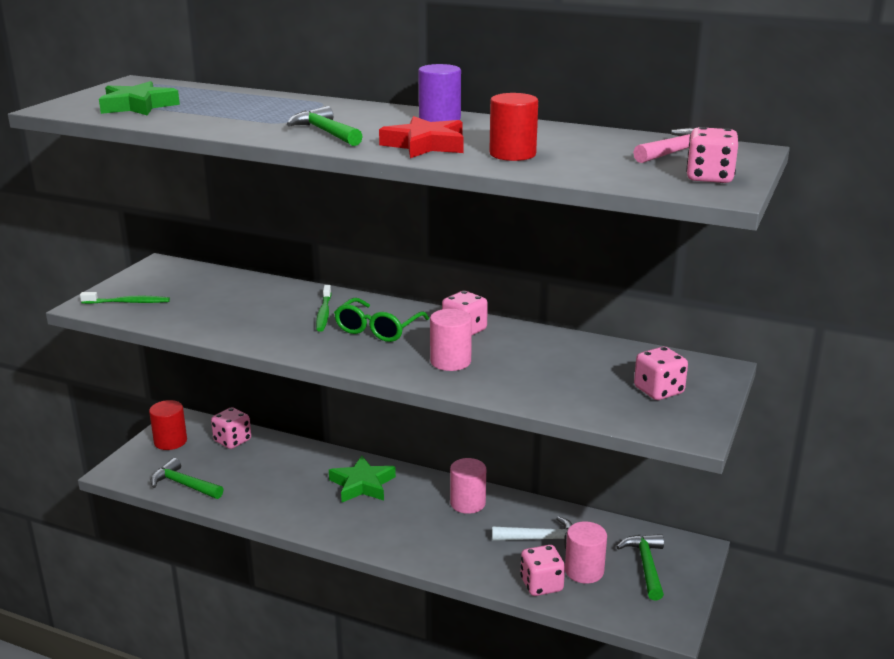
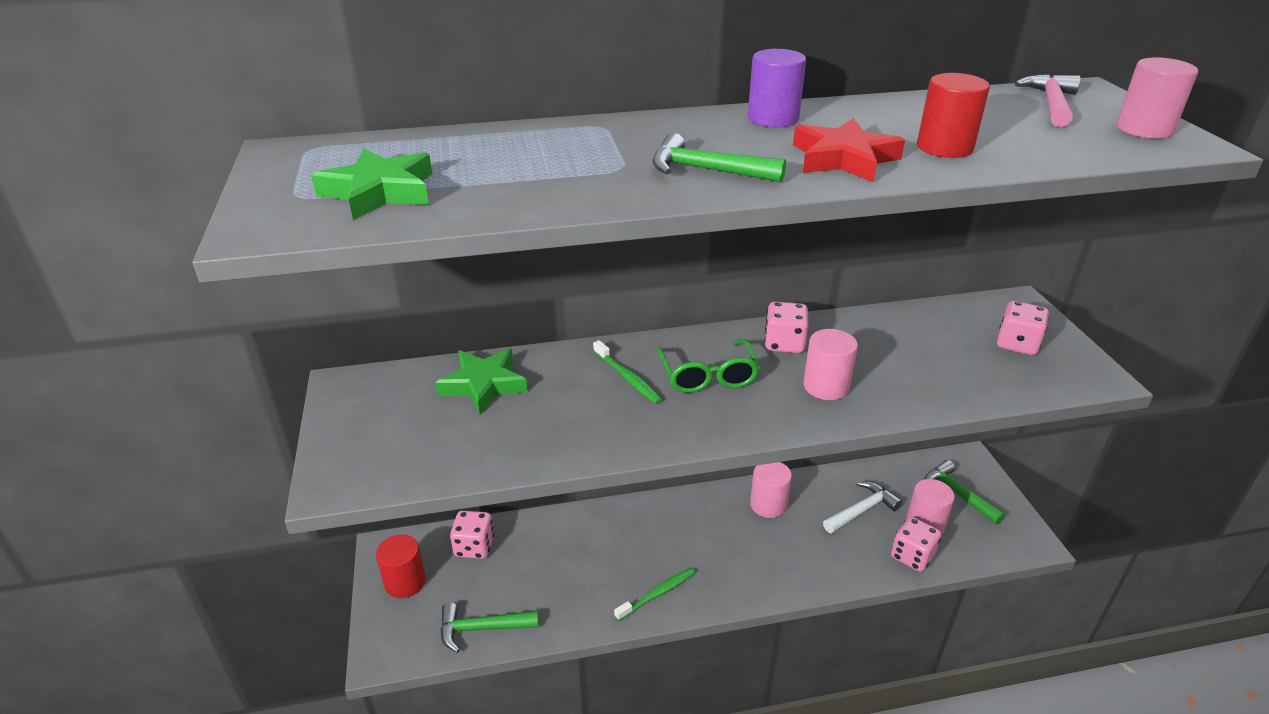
camera: 35 degrees left, 10 degrees up
(128, 302) = (381, 457): green toothbrush -> green toothbrush (657, 594)
(362, 484) = (658, 532): green star -> green star (483, 385)
(709, 177) = (1144, 129): pink dice -> pink cylinder

